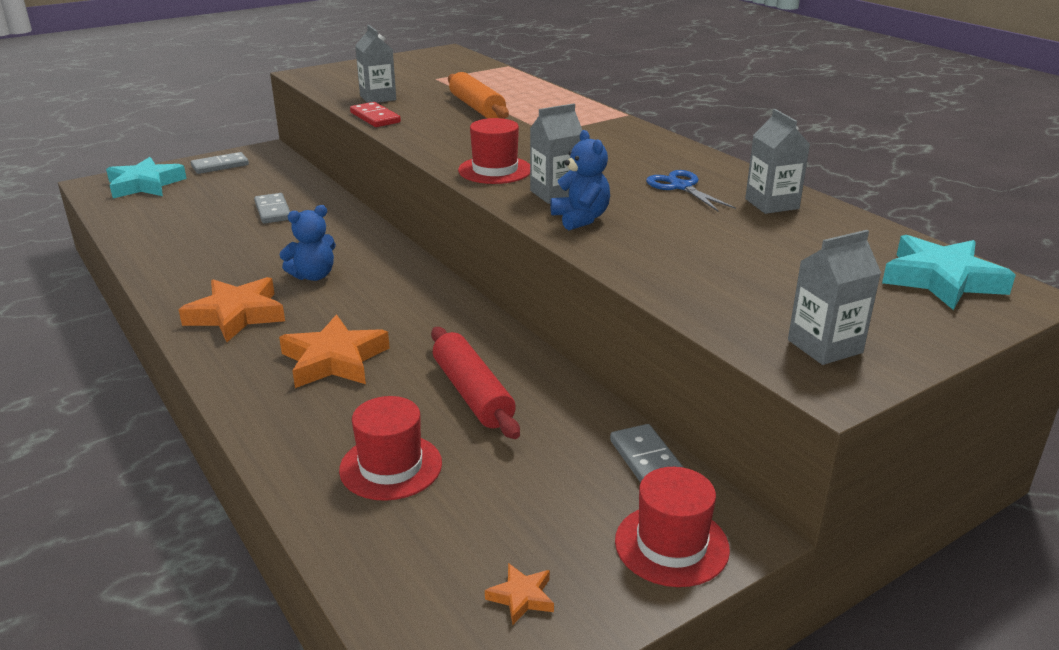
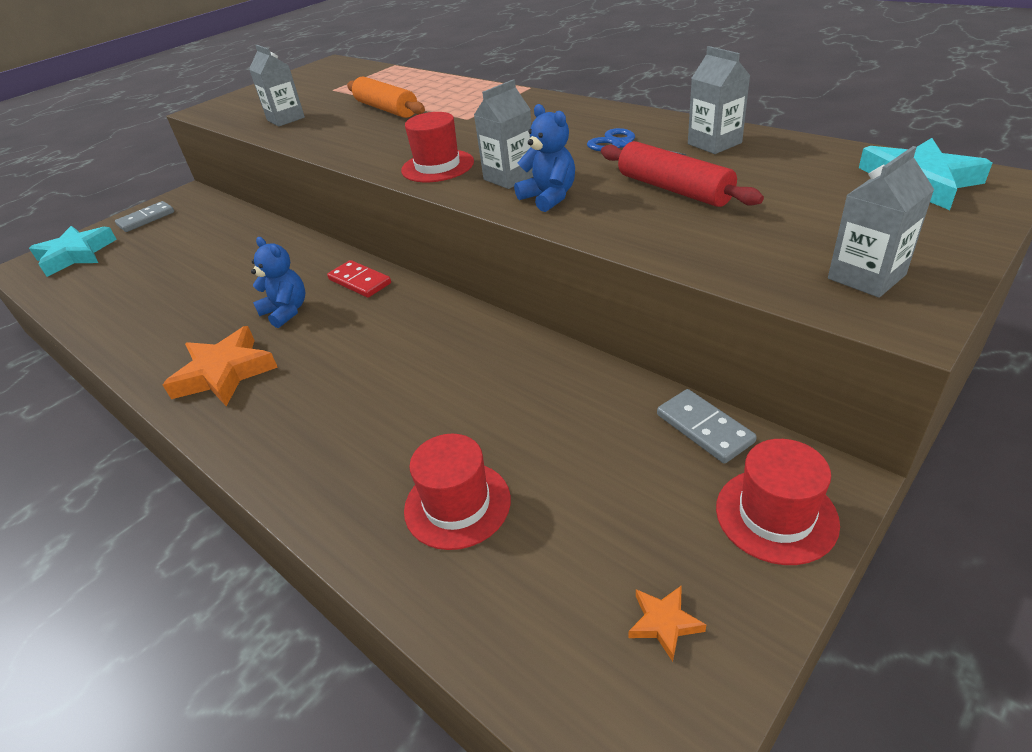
camera: 10 degrees left, 10 degrees up
(273, 211) = (218, 253): grey domino -> none
(313, 276) = (286, 311): blue teddy bear -> blue teddy bear turned 90 degrees counterclockwise
(334, 360) = (346, 398): orange star -> none
(375, 117) = (292, 139): red domino -> red domino (360, 281)
(473, 393) = (501, 399): red rolling pin -> red rolling pin (674, 189)

